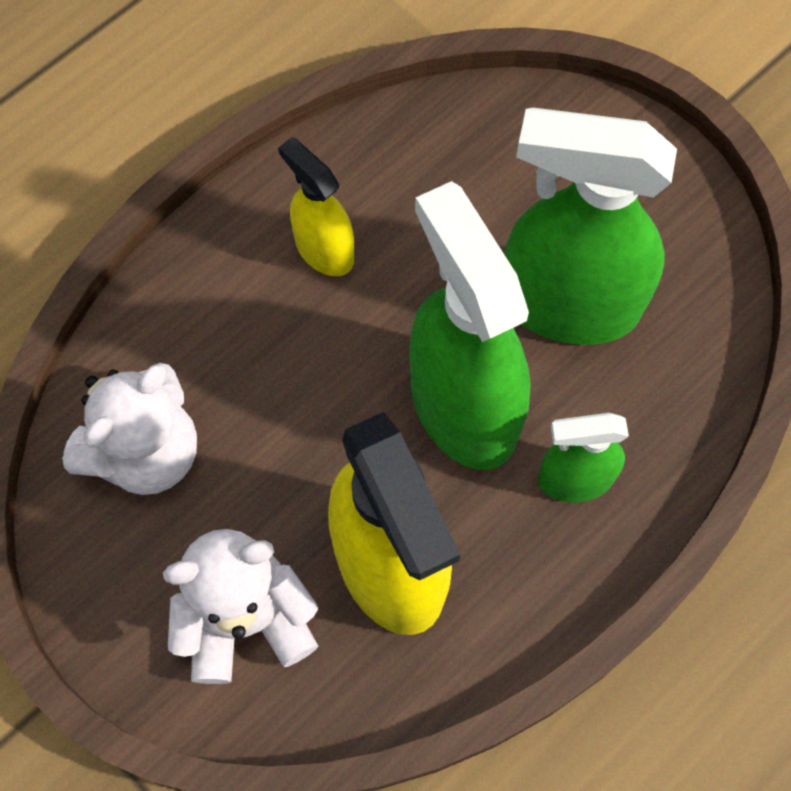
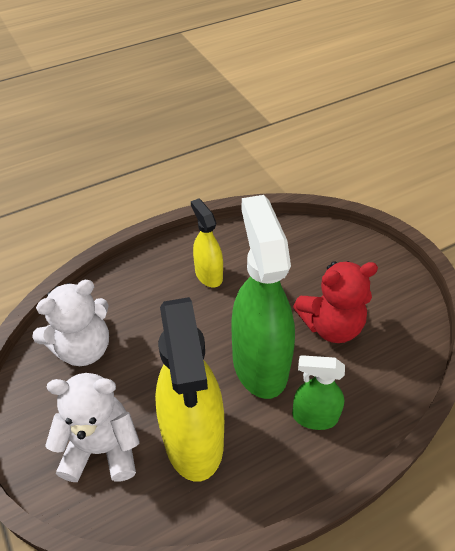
camera: 15 degrees right, 20 degrees down
(568, 304) = (331, 325): green spray bottle -> red teddy bear

